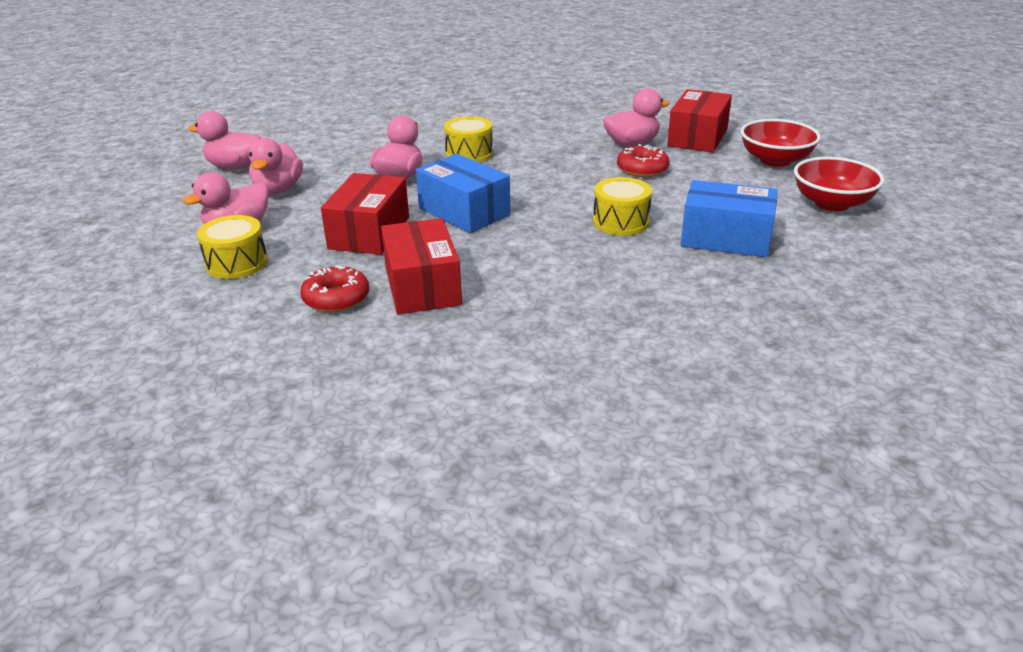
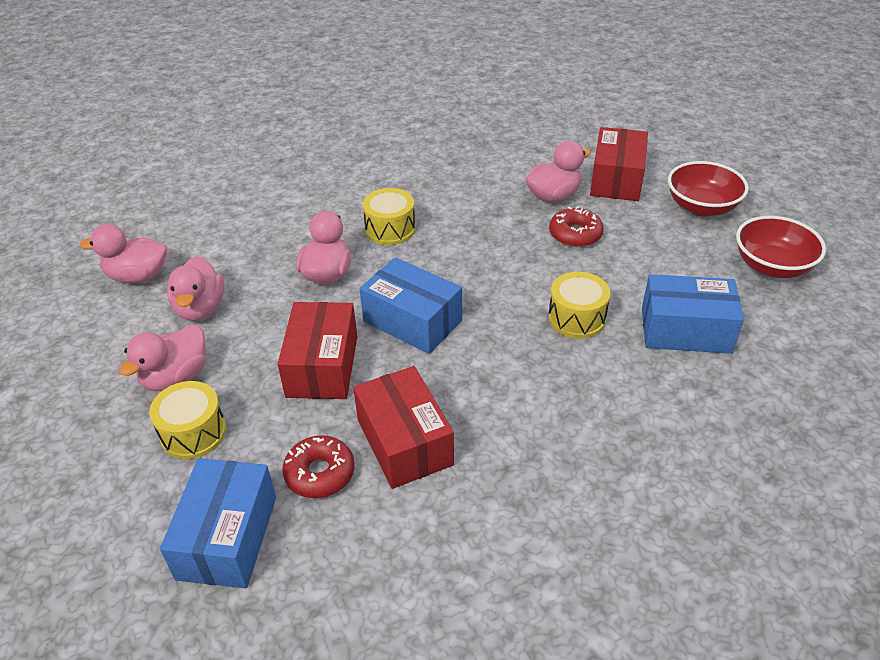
camera: 10 degrees left, 10 degrees up
(236, 330) = (227, 537): none -> blue box

